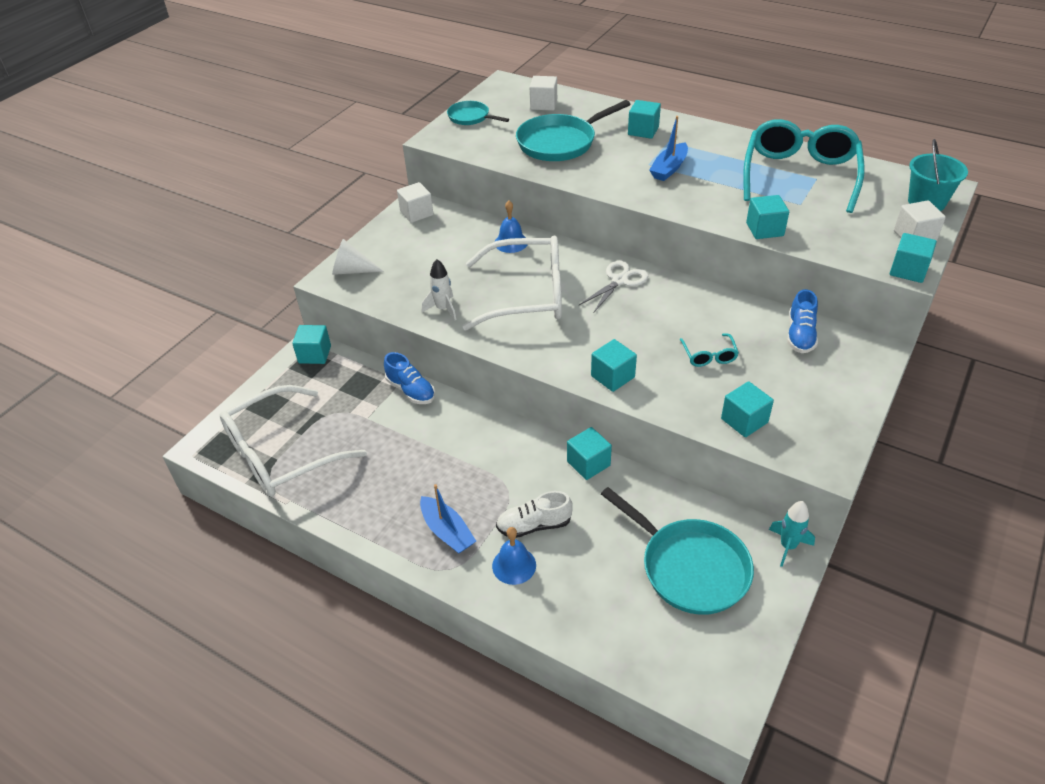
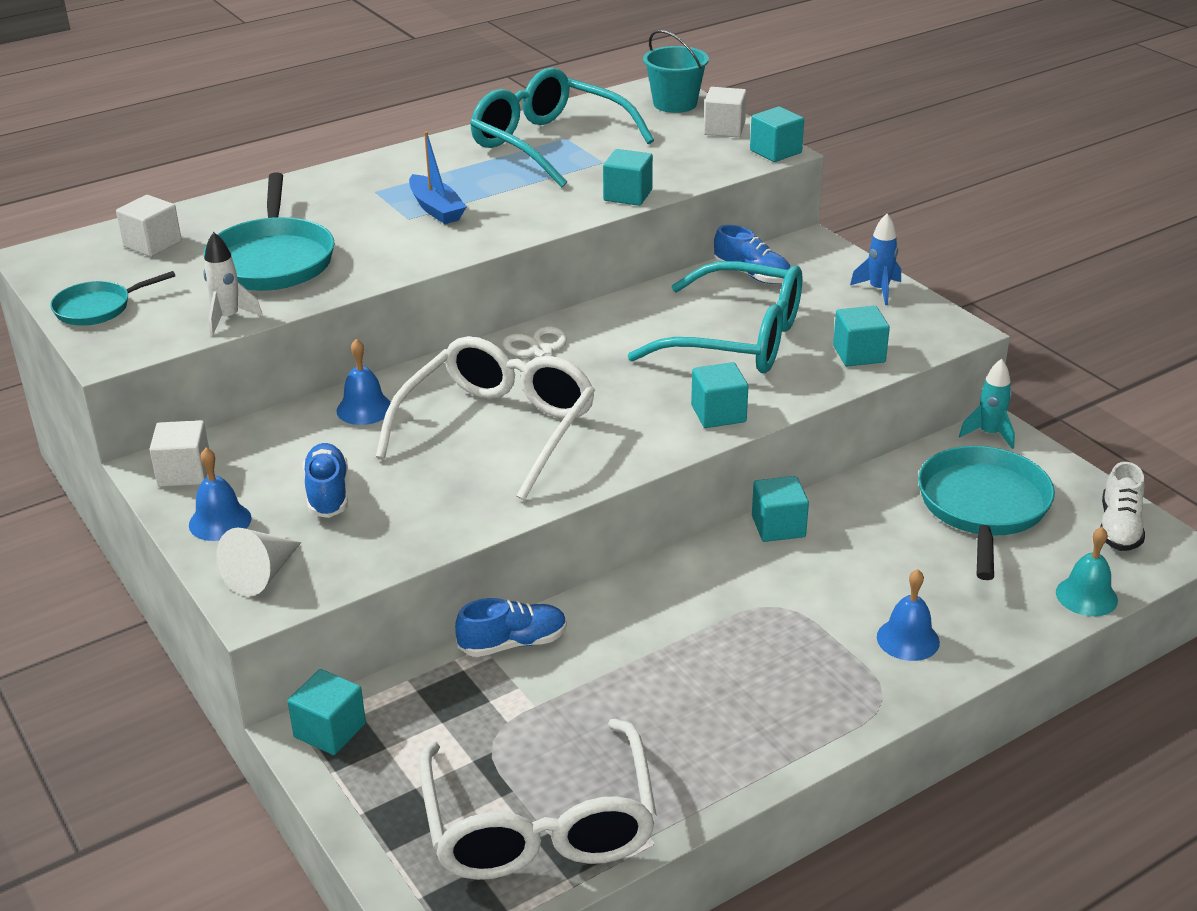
camera: 65 degrees left, 10 degrees down
(385, 240) = (220, 521): none -> blue bell
(428, 262) = (327, 493): none -> blue shoe
(443, 309) = (455, 509): white rocket -> white rocket (228, 318)
(447, 531) = (817, 682): blue boat -> none
(534, 525) = (852, 603): white shoe -> white shoe (1119, 528)
(624, 659) = (1086, 596): none -> turquoise bell
(643, 131) = (327, 198): turquoise cube -> none
(689, 567) = (983, 507): turquoise pan -> turquoise pan turned 60 degrees counterclockwise
(709, 356) = (737, 339): turquoise glasses -> turquoise glasses, size x2.43
(845, 405) = (878, 290): none -> blue rocket

